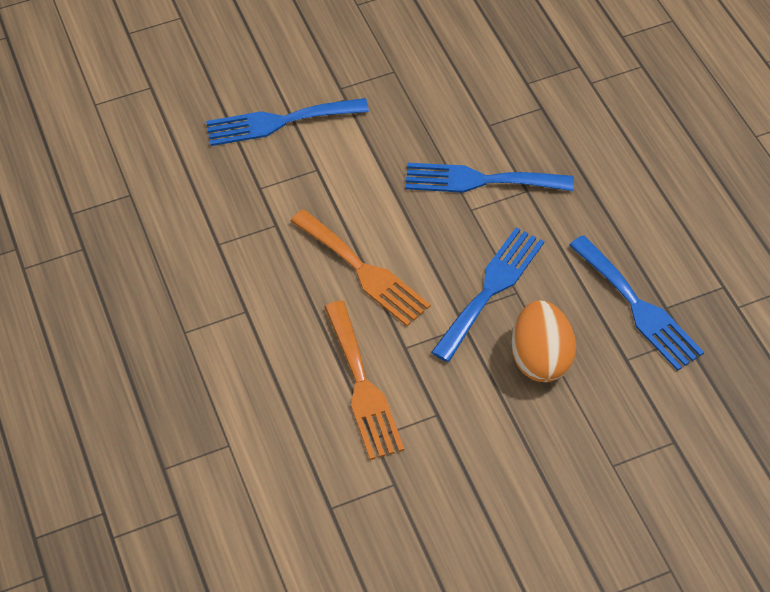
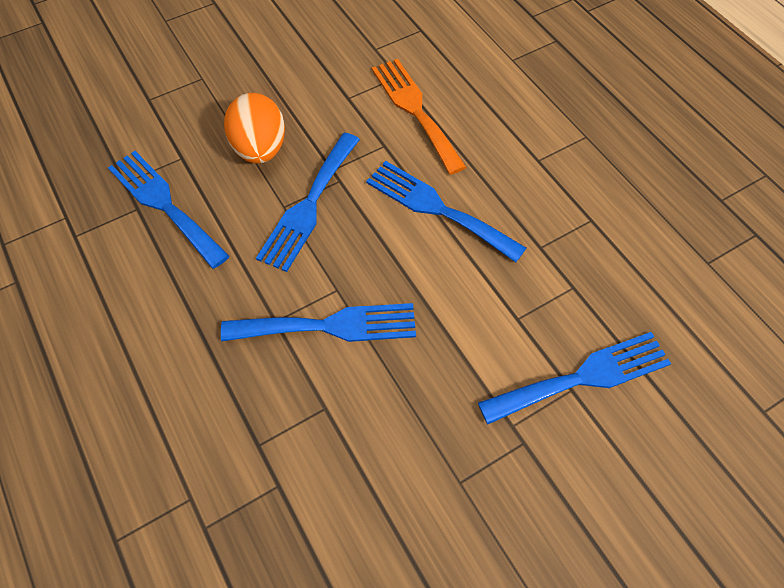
camera: 170 degrees right, 5 degrees up
(363, 271) = (437, 208): orange fork -> blue fork

